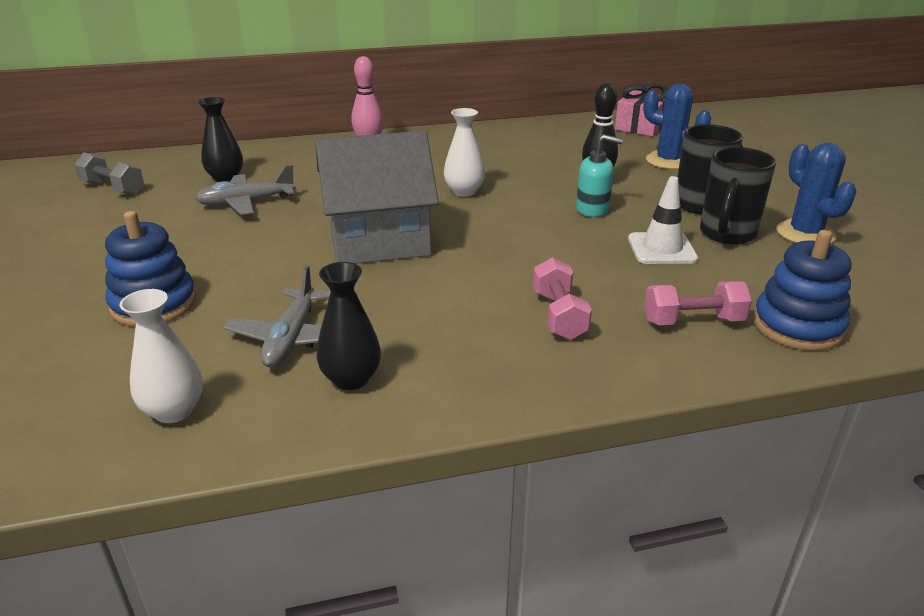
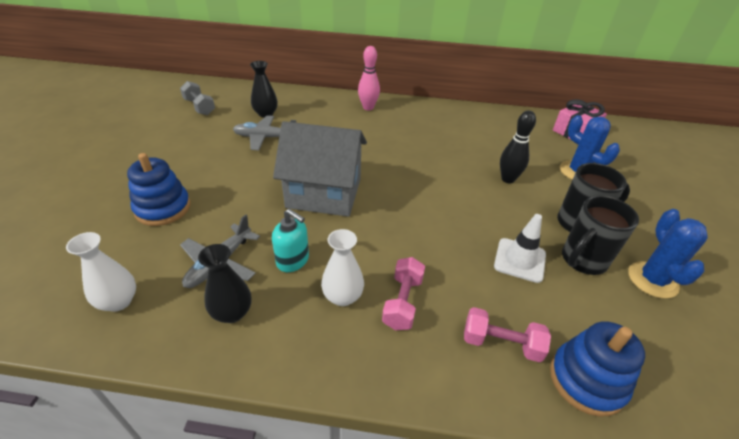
camera: 20 degrees right, 10 degrees up
(464, 192) = (406, 163): white vase -> white vase (342, 296)
(592, 209) = (489, 205): turquoise soap dispenser -> turquoise soap dispenser (293, 260)

